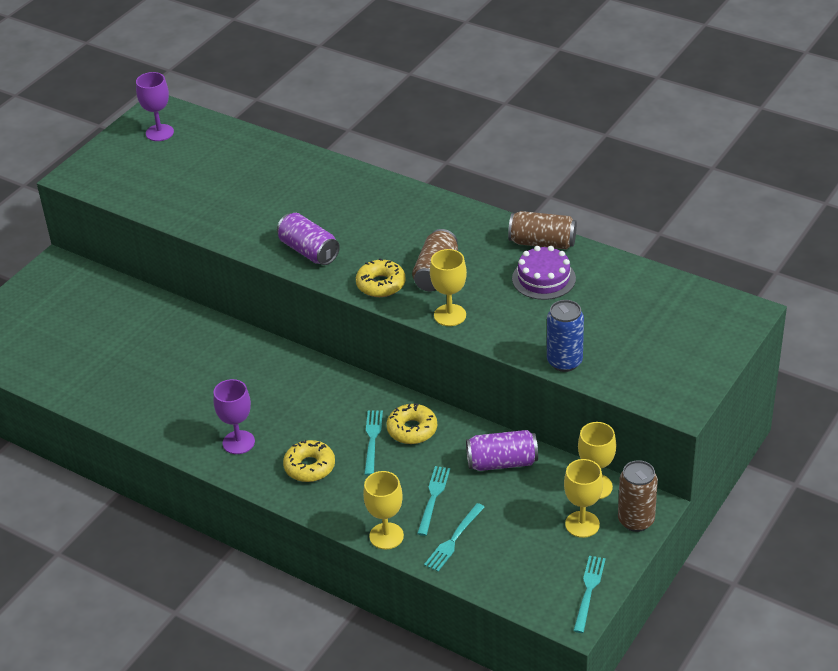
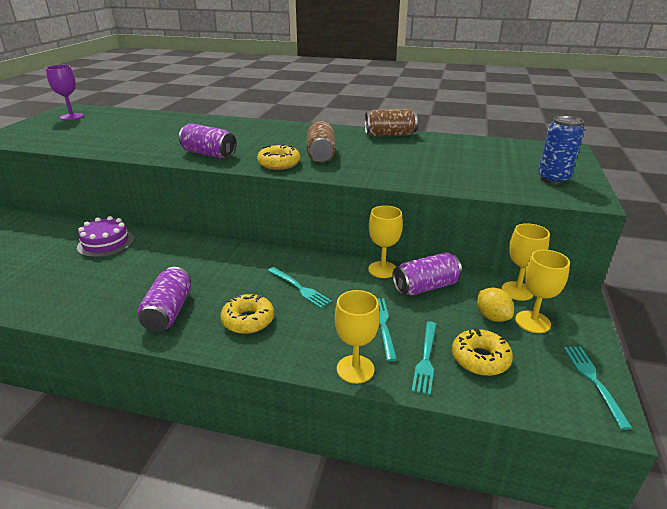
camera: 20 degrees left, 10 degrees down
(238, 442) = (168, 312): purple goblet -> purple can
(372, 439) = (300, 288): turquoise fork -> turquoise fork turned 150 degrees clockwise
(412, 430) = (332, 276): yellow donut -> yellow donut (480, 359)
(450, 315) = (348, 173): yellow goblet -> yellow goblet (382, 269)
(543, 278) = (406, 149): purple cake -> purple cake (106, 243)
(546, 511) = (492, 317): none -> yellow lemon
(564, 362) = (466, 186): blue can -> blue can (553, 179)
(636, 520) = (574, 310): brown can -> none

